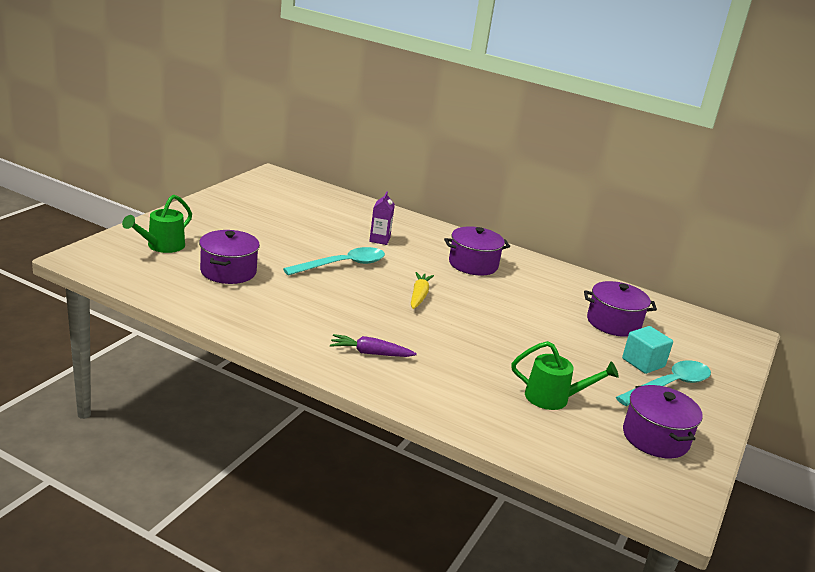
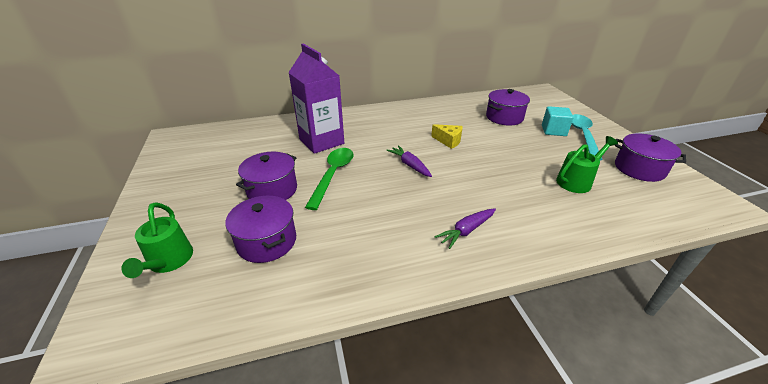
camera: 40 degrees left, 10 degrees up
(342, 265) = (333, 175): turquoise spoon -> green spoon
(379, 240) = (321, 141): purple carton -> purple carton, size x2.22
(419, 296) = (410, 165): yellow carrot -> purple carrot
(473, 264) = (394, 125): purple pot -> purple pot (272, 190)
(498, 303) = (448, 141): none -> yellow cheese

